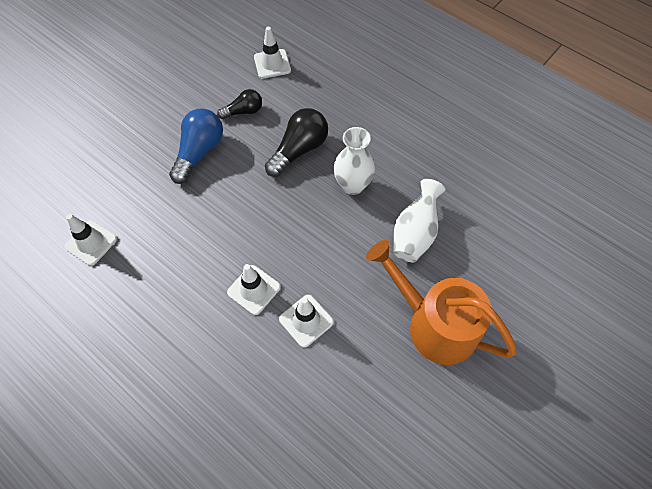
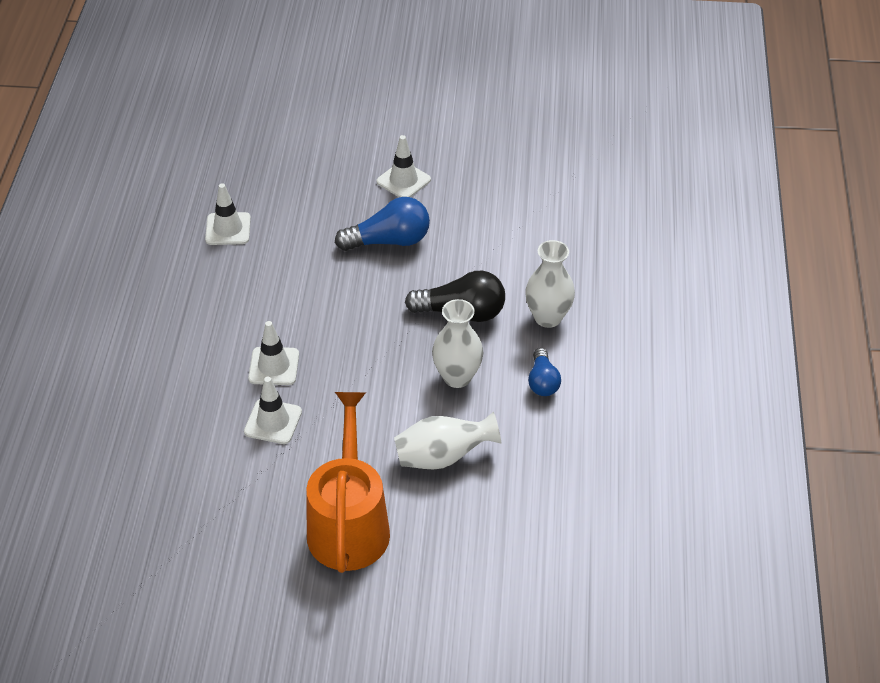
camera: 55 degrees right, 15 degrees down
(243, 111) = (469, 244): black light bulb -> none
(272, 64) = (553, 230): white traffic cone -> white traffic cone (403, 181)
(342, 109) = (548, 317): none -> white vase
(392, 143) = (542, 382): none -> blue light bulb

